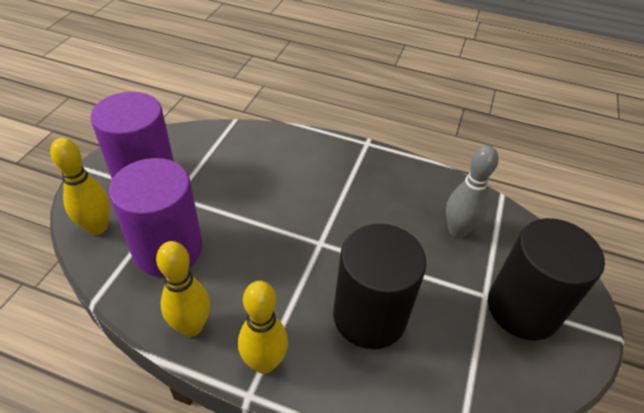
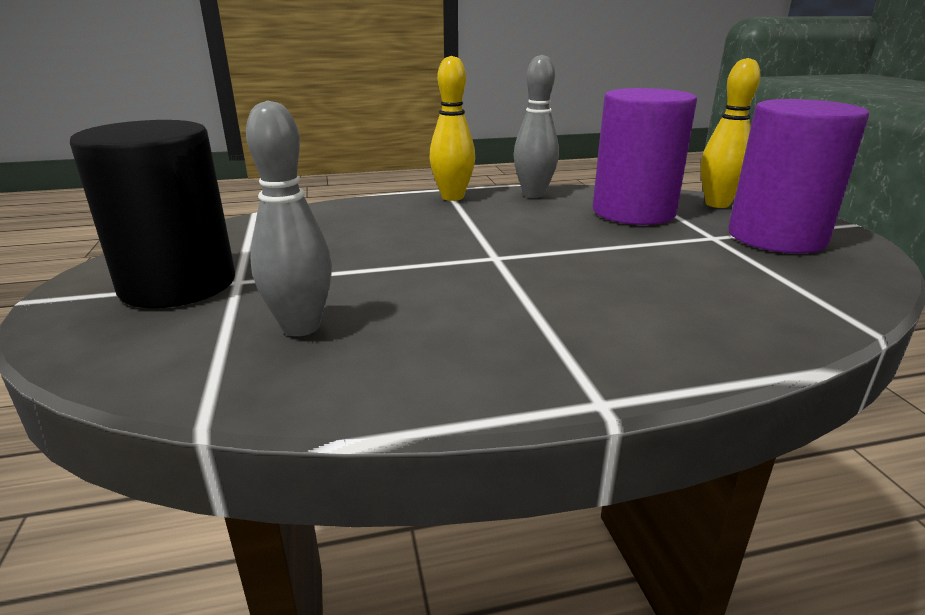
camera: 150 degrees right, 20 degrees down
(192, 326) = (533, 194): yellow bowling pin -> grey bowling pin
(369, 316) = (382, 233): black cylinder -> none

